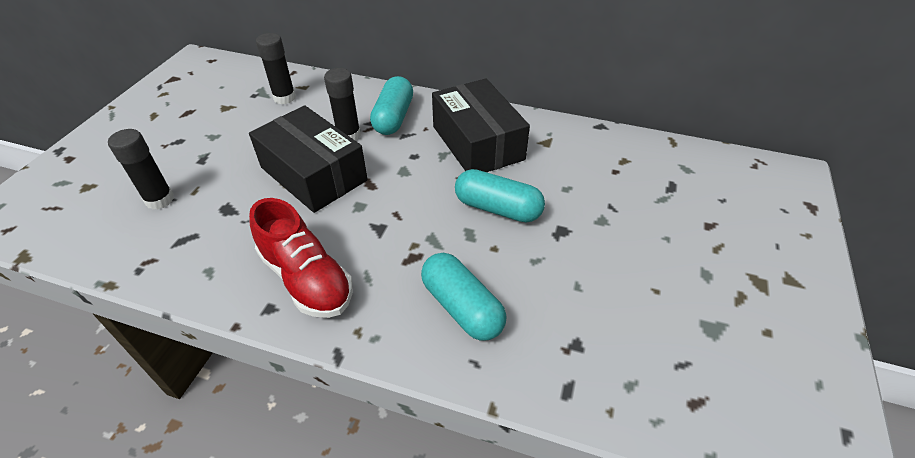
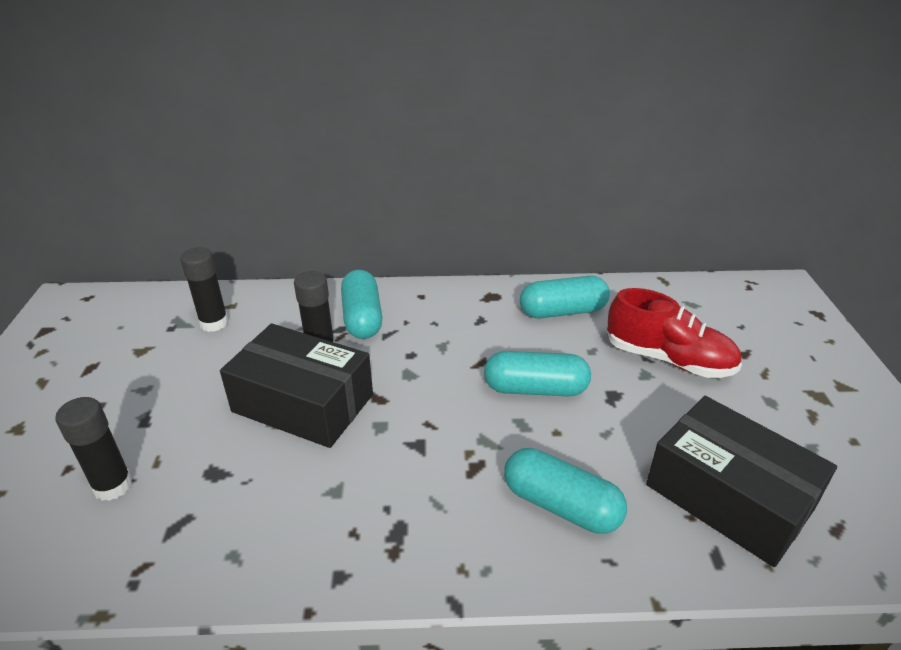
camera: 20 degrees left, 10 degrees down
(306, 278) = (366, 527): red shoe -> red shoe (668, 359)
(478, 143) = (473, 324): black box -> black box (728, 496)
(561, 149) = (562, 311): none -> turquoise capsule

